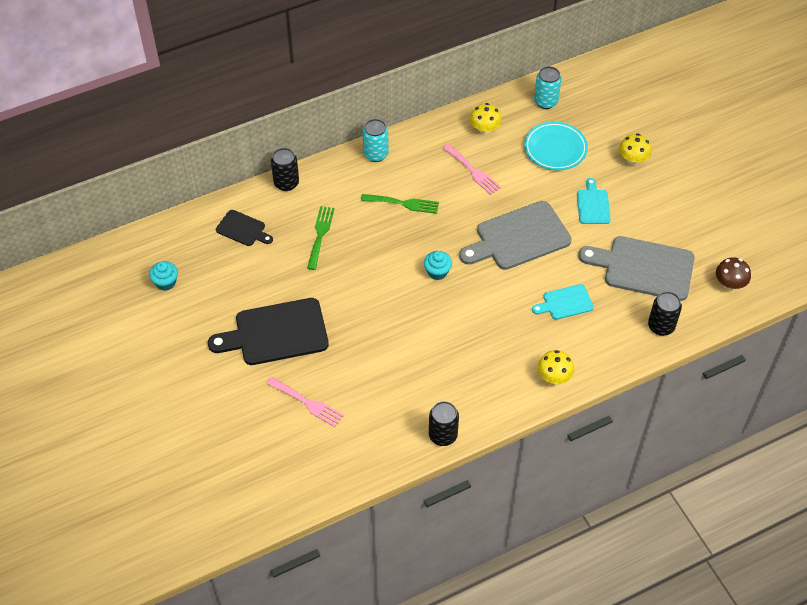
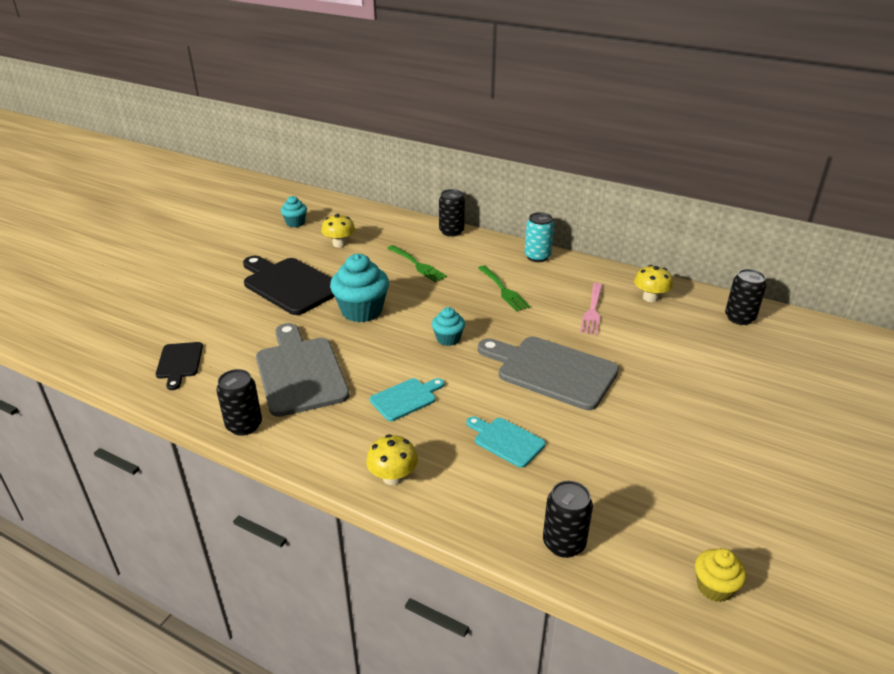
camera: 55 degrees right, 20 degrees down
(243, 229) = (382, 232): black cutting board -> black cutting board (179, 363)
(307, 403) = (224, 329): pink fork -> none
(320, 235) = (417, 265): green fork -> green fork turned 75 degrees clockwise
(357, 304) = (361, 311): none -> turquoise cupcake
(545, 102) = (739, 318): turquoise can -> black can
(555, 149) = (694, 348): turquoise plate -> none
(593, 205) = (663, 404): turquoise cutting board -> turquoise cutting board (406, 398)
(633, 159) = (766, 407): yellow mushroom -> yellow mushroom (339, 244)
(643, 268) = (632, 485): grey cutting board -> grey cutting board (300, 372)
(729, 284) = (714, 587): brown mushroom -> yellow cupcake

